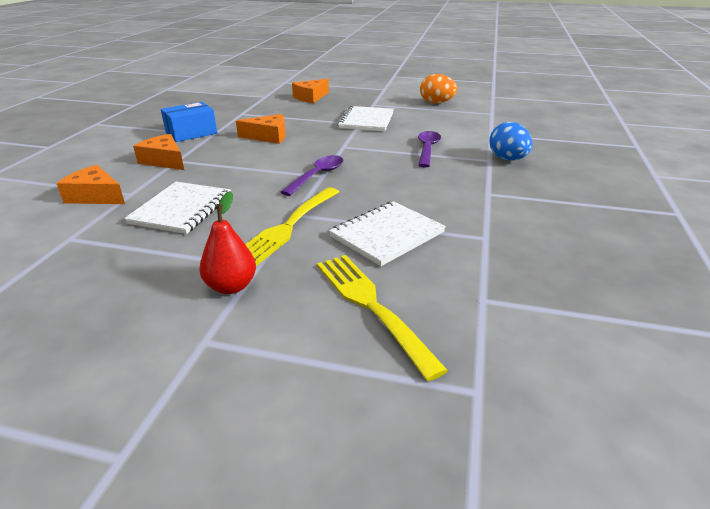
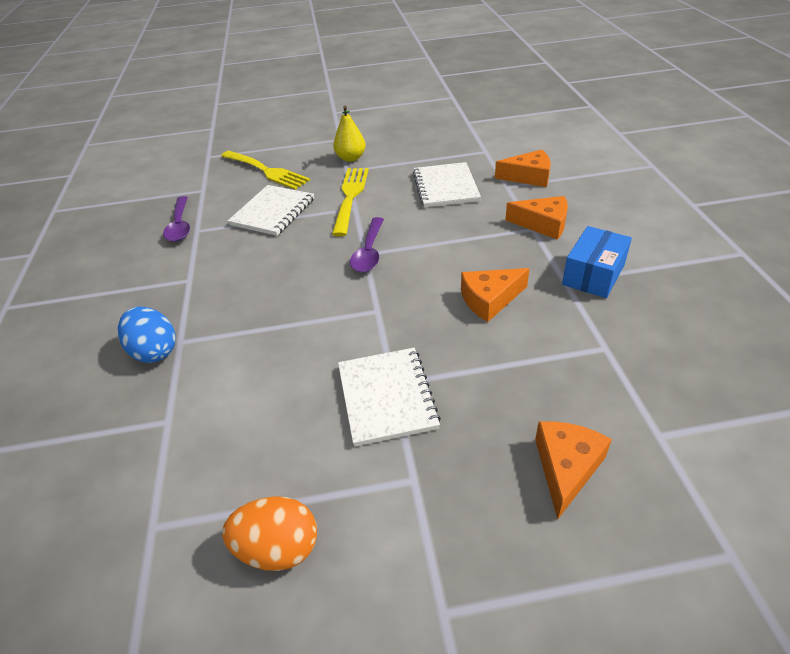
camera: 160 degrees right, 10 degrees up
(231, 286) = (351, 158): red pear -> yellow pear
(427, 149) = (264, 340): purple spoon -> purple spoon (180, 225)

